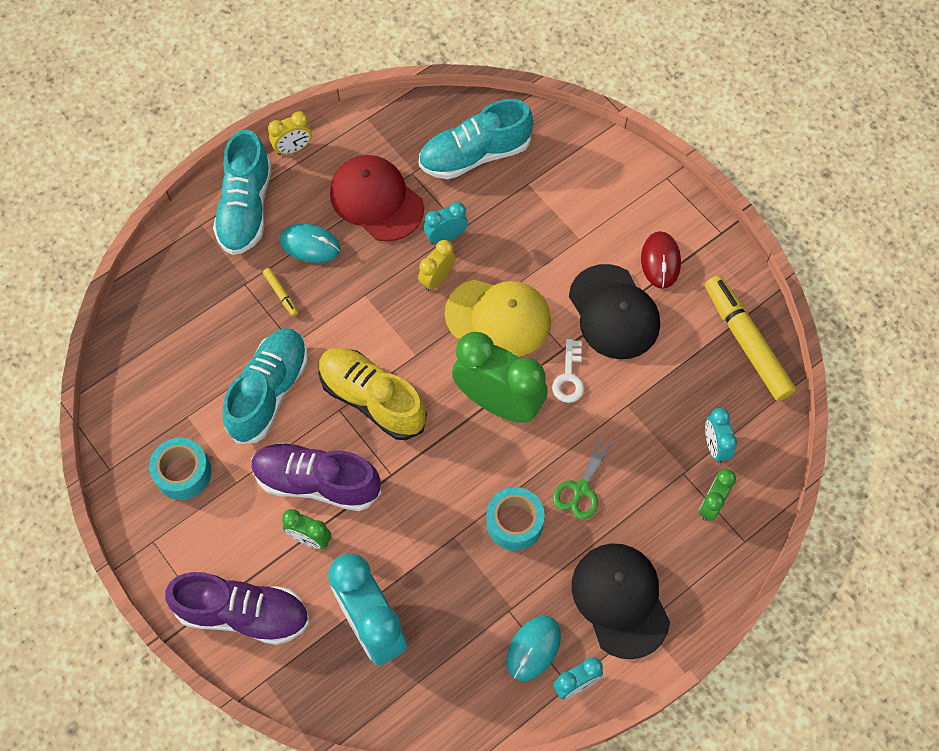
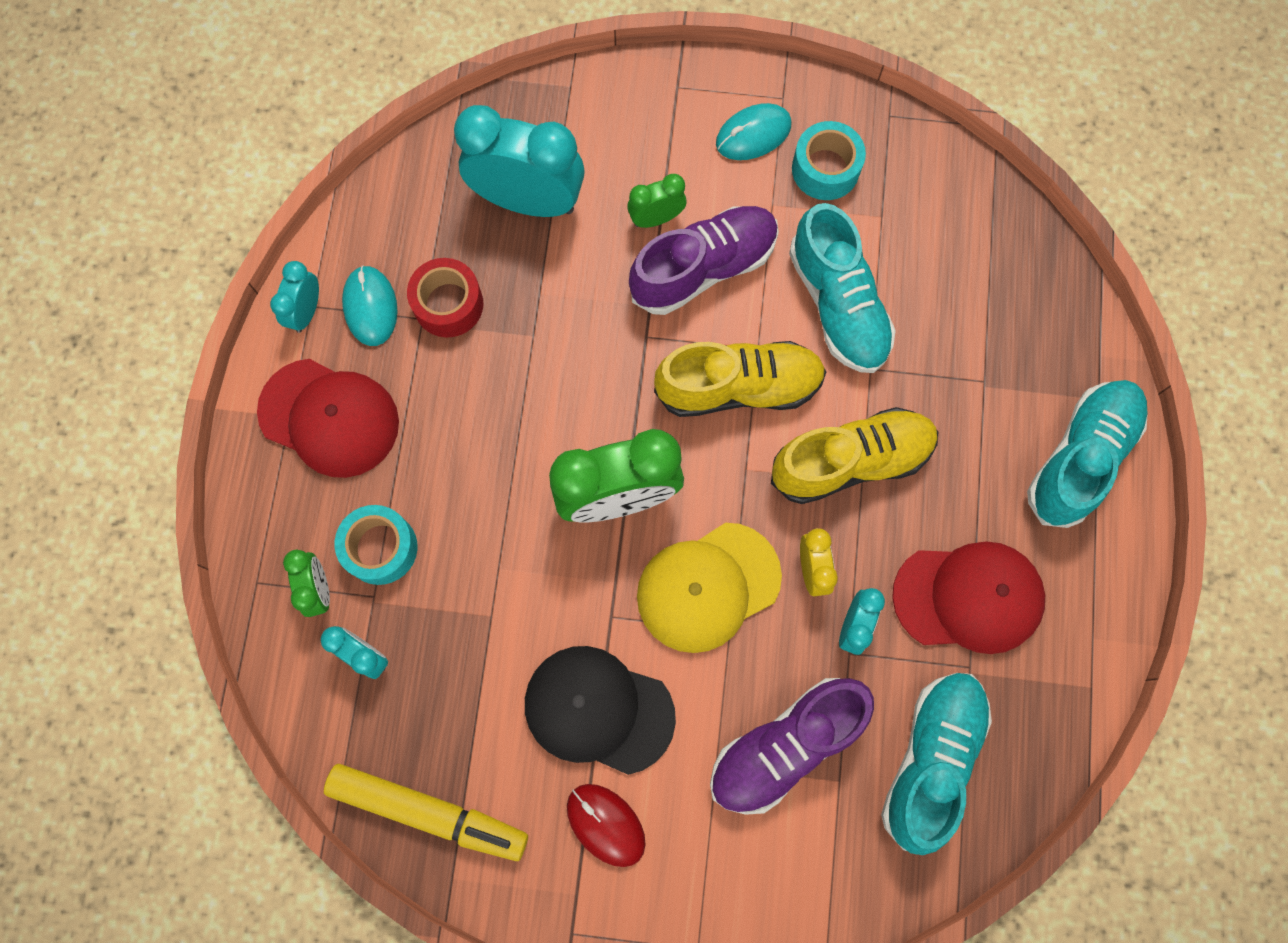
camera: 135 degrees right, 10 degrees up
(243, 613) = (644, 114): purple shoe -> purple shoe (786, 746)
(246, 208) = (1080, 458): turquoise shoe -> turquoise shoe turned 75 degrees clockwise
(281, 294) = (939, 404): yellow marker -> none
(293, 149) = (1118, 571): yellow clock -> none
(310, 245) = (973, 482): turquoise mouse -> turquoise mouse (753, 134)
(358, 309) = (850, 461): none -> yellow shoe
(485, 604) = (448, 304): none -> red tape
(514, 523) = (490, 397): turquoise tape -> turquoise tape (380, 548)
(569, 377) = (576, 591): white key -> none
(581, 489) = (458, 486): green scissors -> none
(620, 600) = (329, 418): black cap -> red cap

